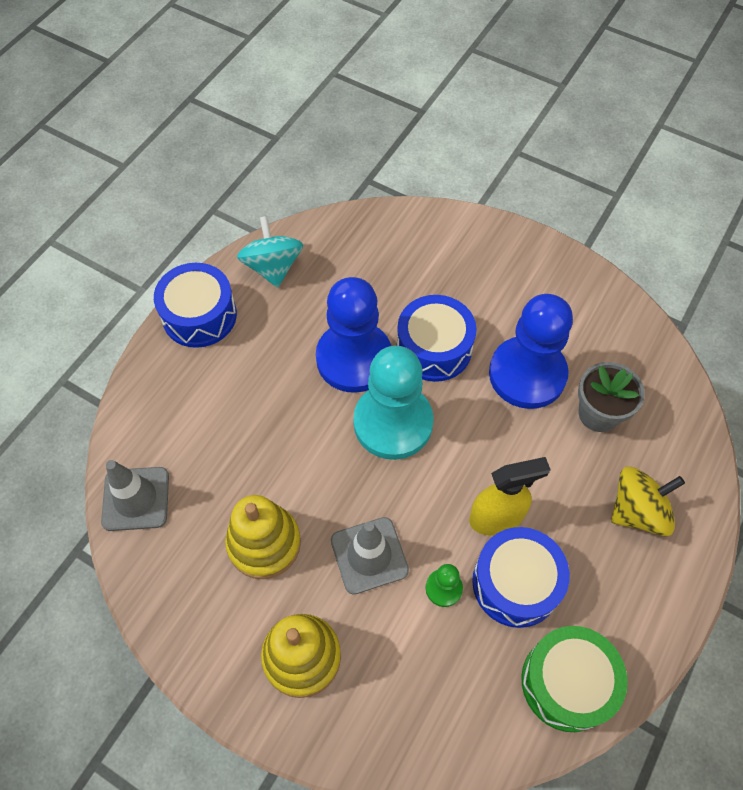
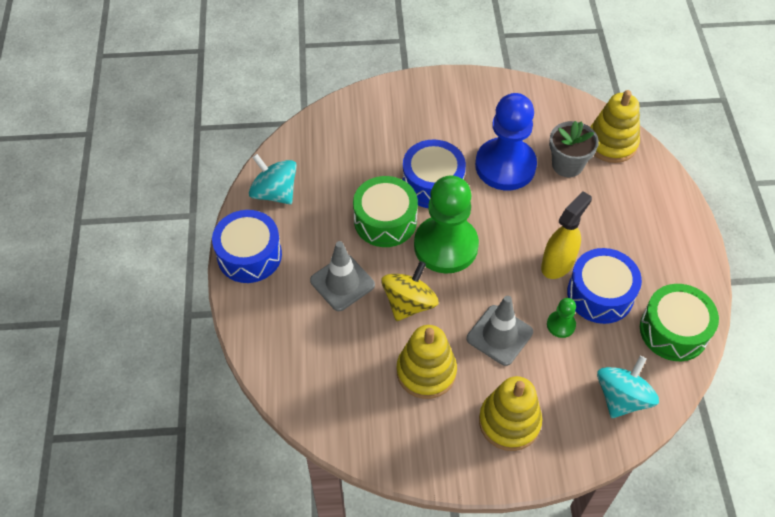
camera: 35 degrees left, 5 degrees down
(136, 499) = (312, 401): grey traffic cone -> grey traffic cone (342, 283)
(354, 359) = (385, 221): blue pawn -> green drum
(393, 423) = (446, 246): turquoise pawn -> green pawn
(443, 717) = (622, 398): none -> turquoise spinning top
(637, 511) = (635, 209): yellow spinning top -> yellow spinning top (409, 303)
(671, 419) = (611, 143): none -> yellow stacking toy

